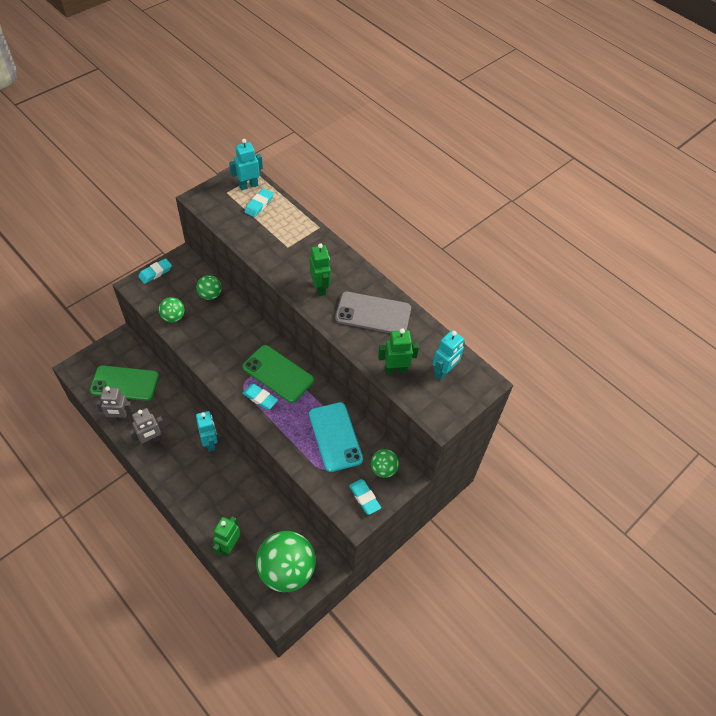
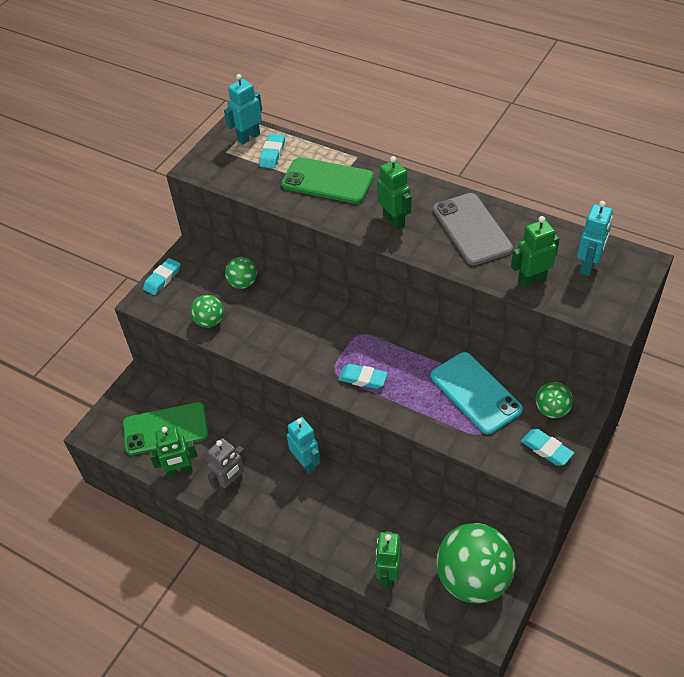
camera: 10 degrees left, 5 degrees down
(120, 418) = (180, 471): grey robot -> green robot
(278, 374) = (370, 345): green phone -> green phone (327, 181)
(373, 314) = (471, 229): grey phone -> grey phone turned 75 degrees clockwise

